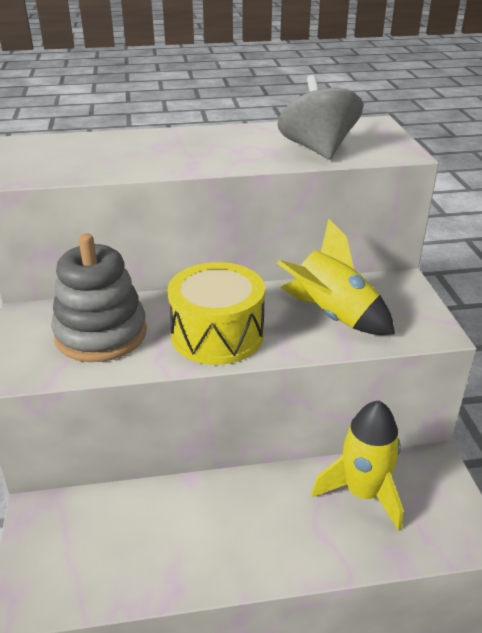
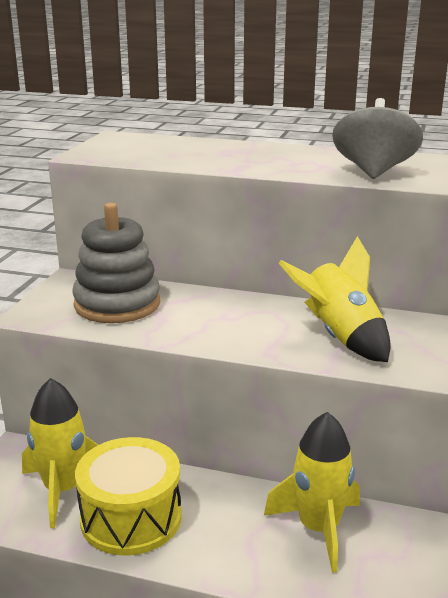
camera: 25 degrees right, 10 degrees down
(115, 539) = (63, 490): none -> yellow rocket
(217, 334) = (216, 326): yellow drum -> yellow drum (131, 518)

